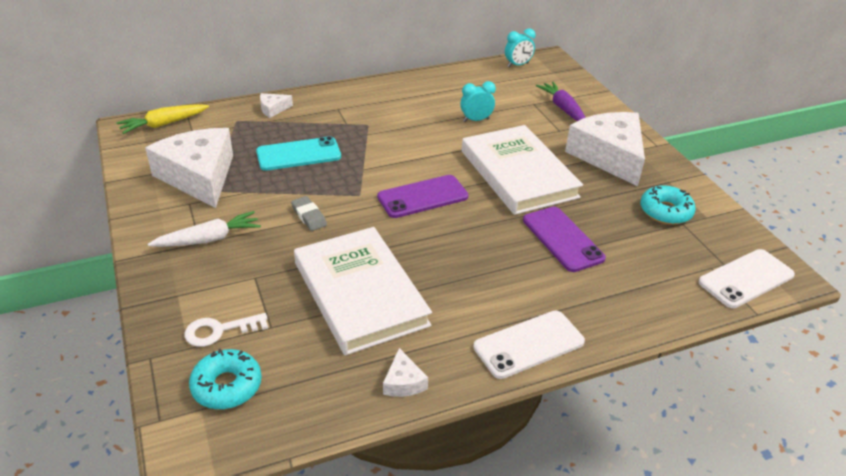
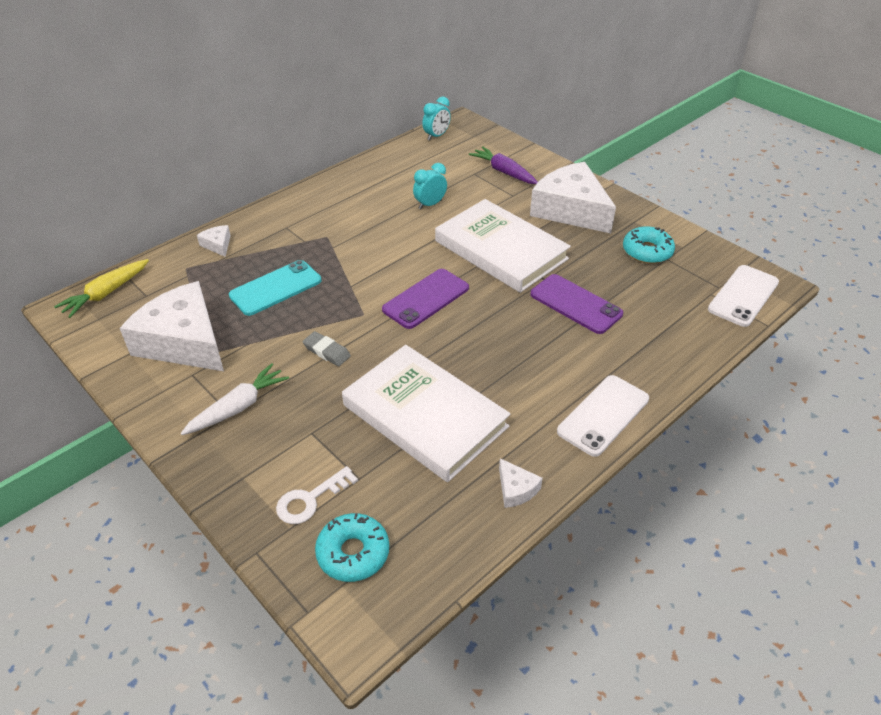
camera: 20 degrees left, 5 degrees up
(273, 109) = (218, 245): white cheese -> white cheese turned 105 degrees clockwise

